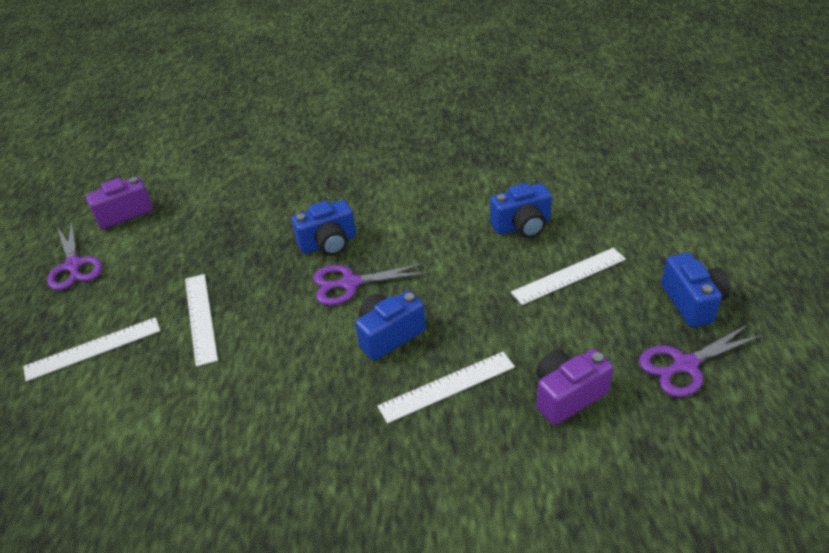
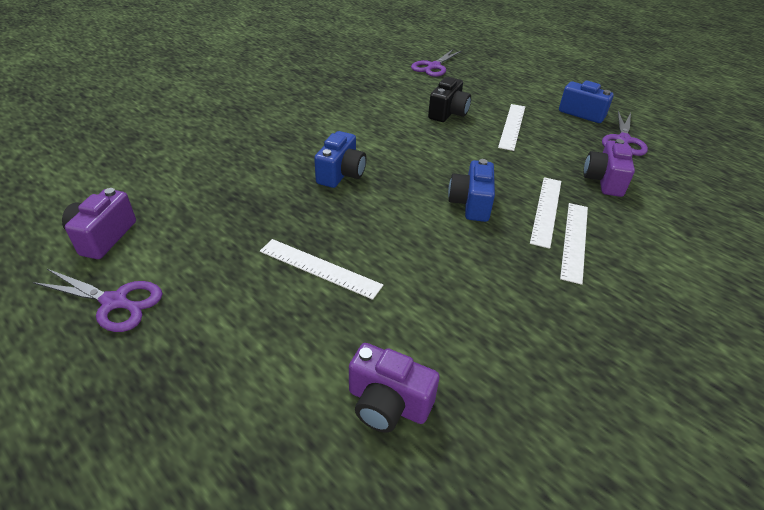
camera: 50 degrees left, 0 degrees up
(93, 348) = (254, 346): white ruler -> white ruler (574, 240)
(100, 445) = (388, 403): none -> purple camera
(350, 284) = (397, 189): purple scissors -> purple scissors (433, 67)
(522, 226) = (448, 113): blue camera -> black camera

